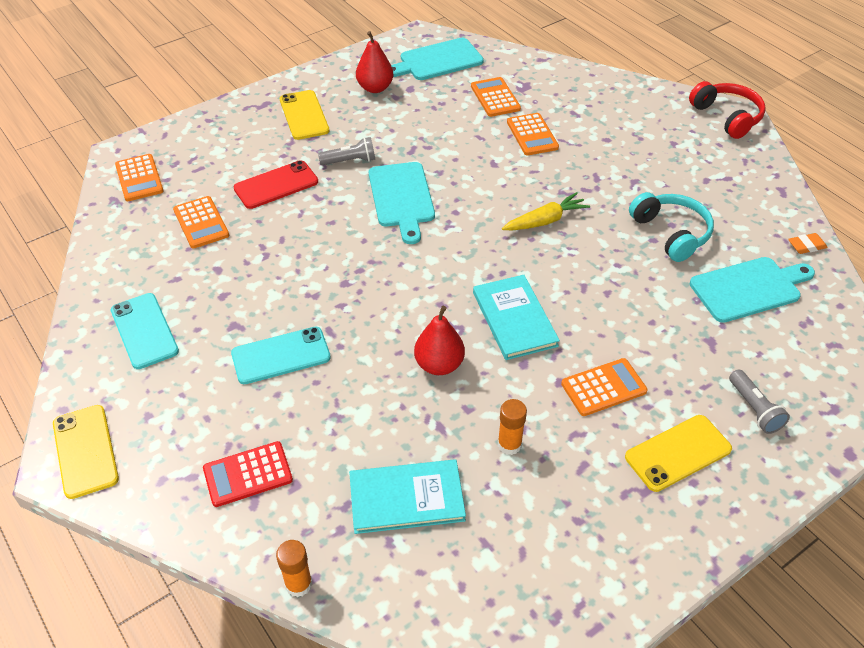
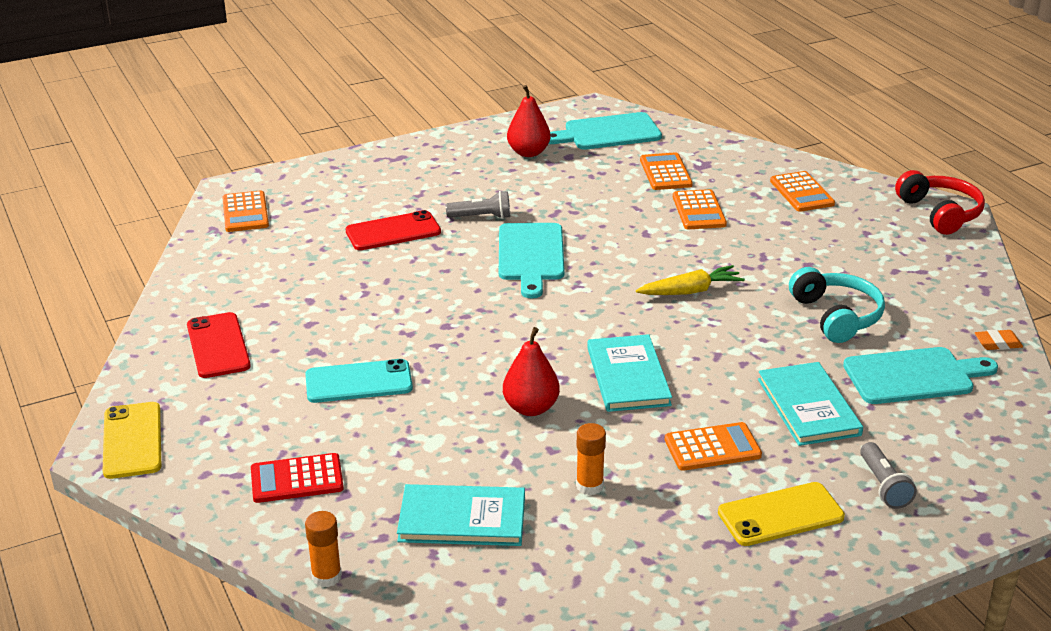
camera: 10 degrees right, 15 degrees down
(144, 331) = (218, 346): turquoise phone -> red phone
(201, 223) = (302, 258): orange calculator -> orange calculator (801, 192)
(304, 115) = (441, 171): yellow phone -> none
(672, 332) = (808, 407): none -> turquoise book

